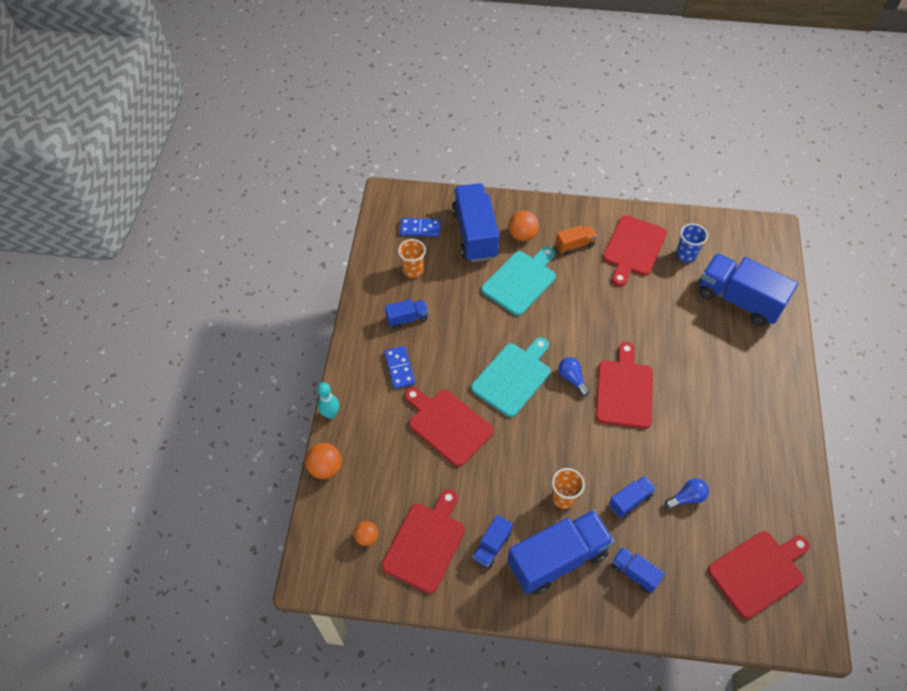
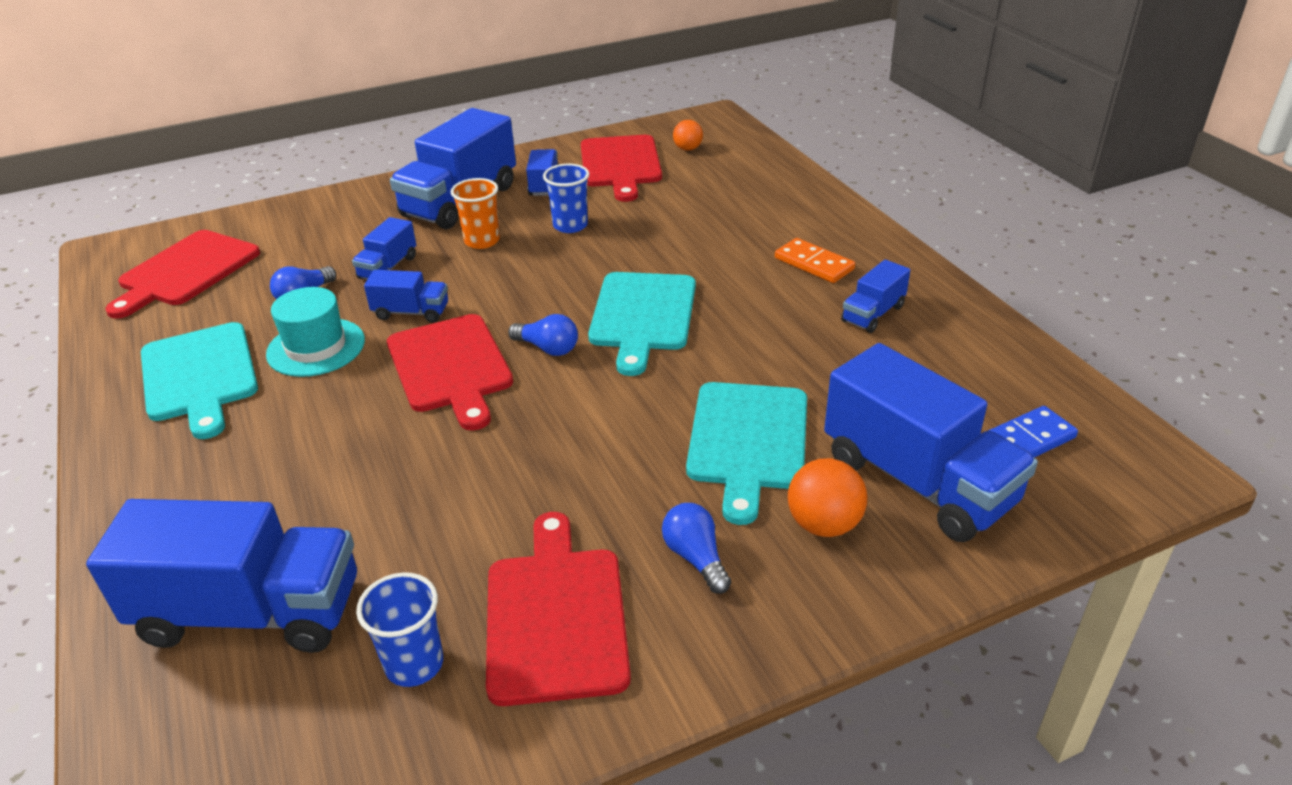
camera: 150 degrees right, 20 degrees down
(325, 468) = (791, 168): orange ball -> none
(330, 414) = (843, 200): turquoise bowling pin -> none
(399, 368) = (814, 264): blue domino -> orange domino
(413, 270) = (947, 374): orange cup -> none
(448, 425) = (688, 242): red cutting board -> none
(502, 483) = (570, 225): none -> blue cup
(575, 245) = (696, 558): orange truck -> blue light bulb
(634, 573) = (357, 221): blue truck -> blue truck (411, 312)
(688, 444) = (316, 347): none -> turquoise hat
(753, 452) = (199, 376): none -> turquoise cutting board

